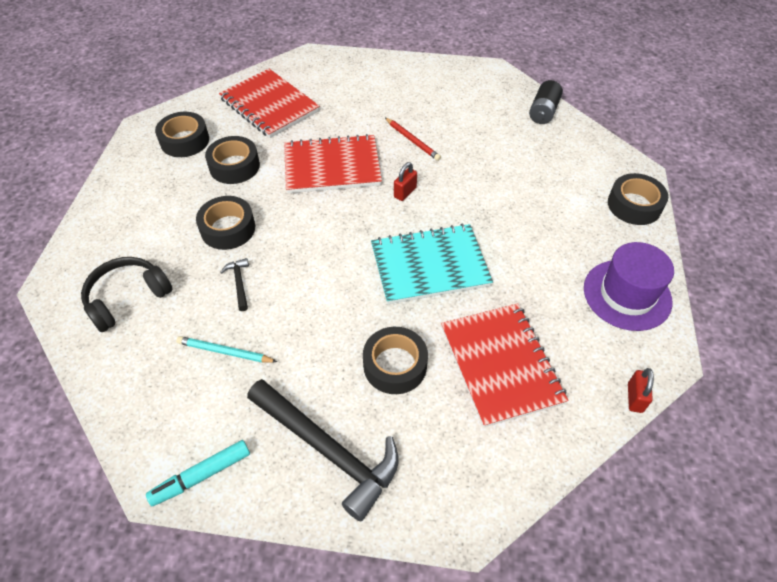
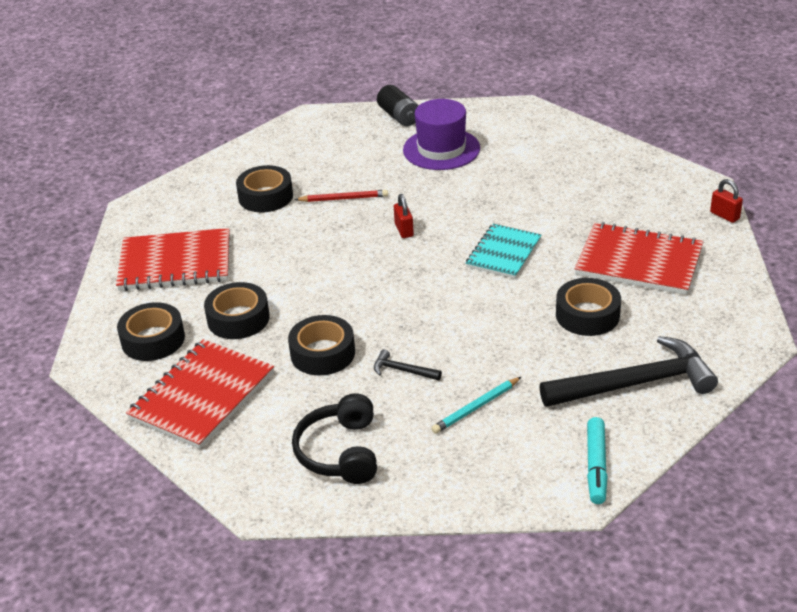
camera: 50 degrees left, 15 degrees down
(332, 166) = (318, 258): red notebook -> red notebook (202, 396)
(429, 265) = (503, 253): turquoise notebook -> turquoise notebook, size x0.66
(627, 294) = (634, 174): purple hat -> purple hat (441, 149)
(634, 205) = (554, 127): black tape -> black tape (265, 196)

